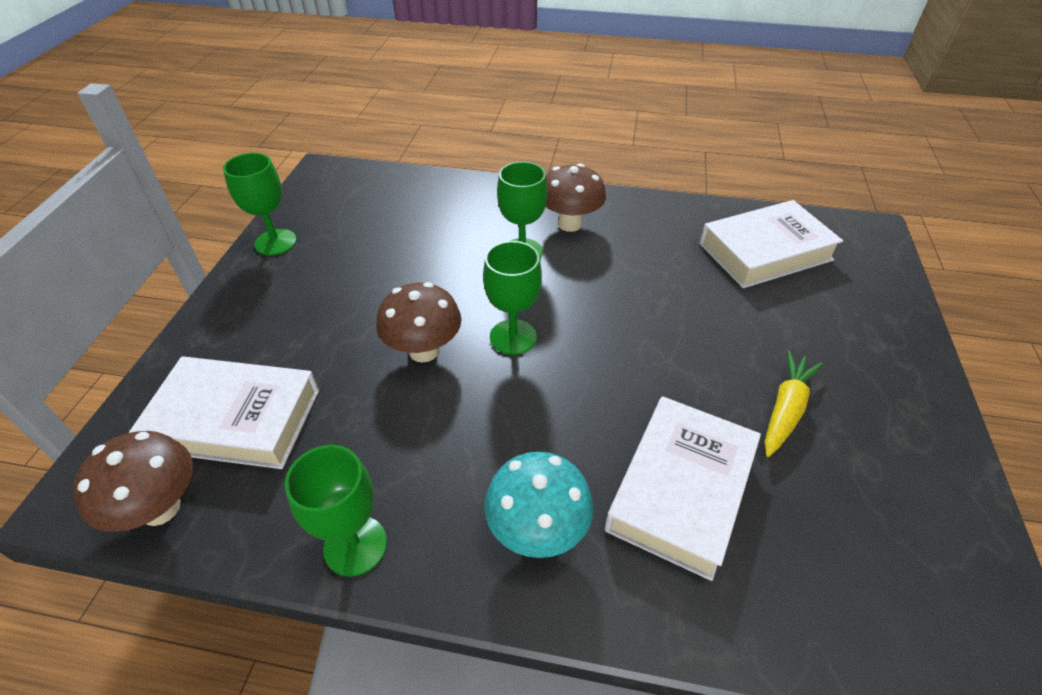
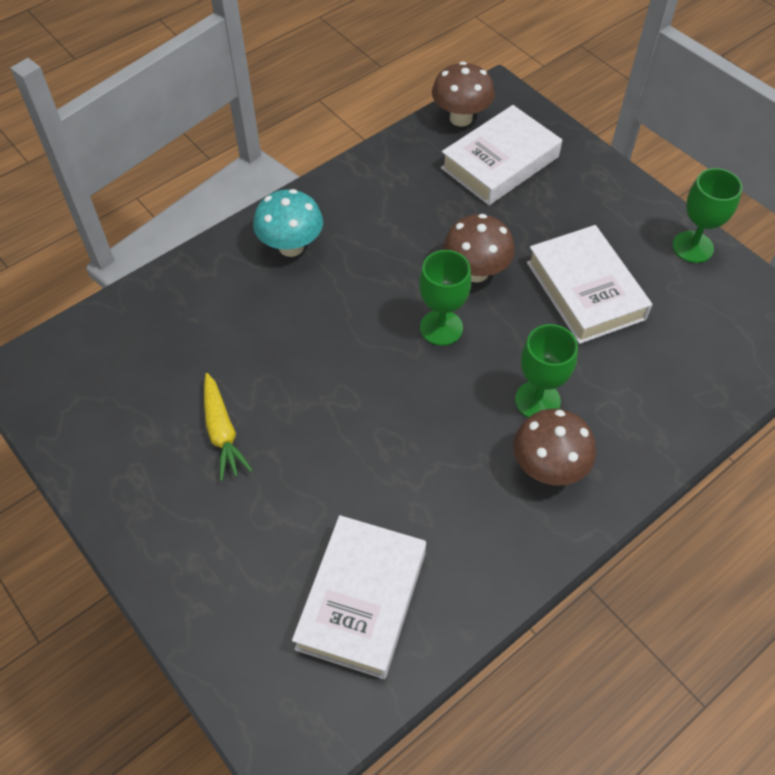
camera: 130 degrees right, 10 degrees up
(355, 545) = (361, 176): green goblet -> none
(680, 489) = (241, 324): white book -> white book (585, 290)

